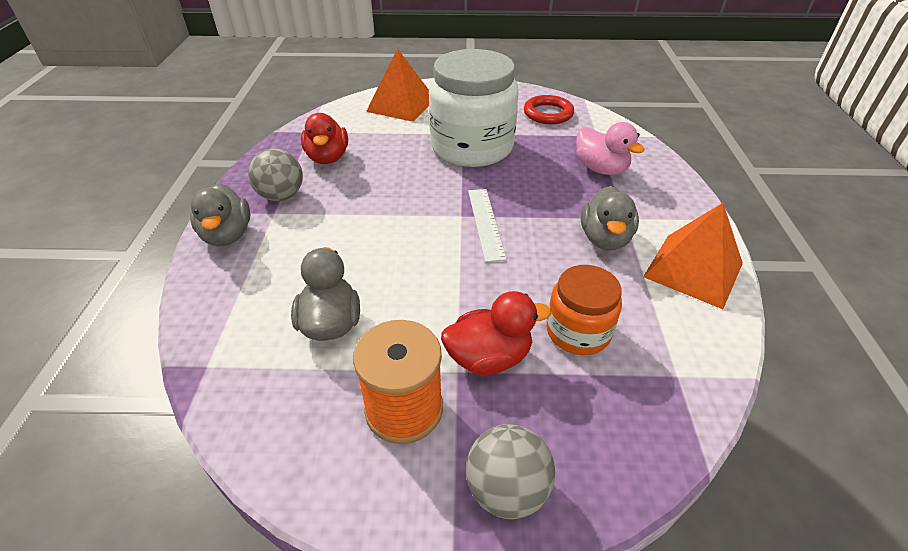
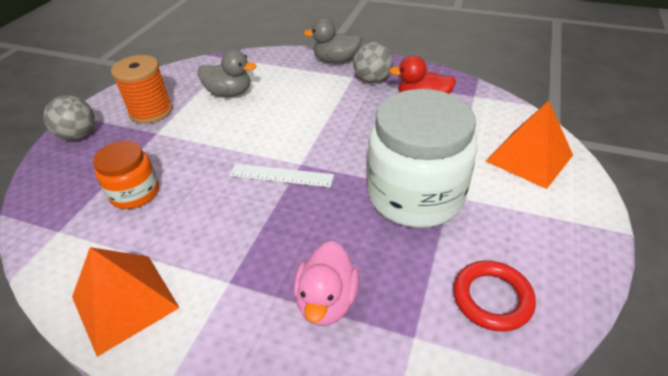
camera: 110 degrees right, 0 degrees up
(489, 357) = (153, 147): red duck -> none
(600, 169) = (327, 301): pink duck -> pink duck turned 60 degrees counterclockwise
(605, 239) = (210, 250): grey duck -> none

